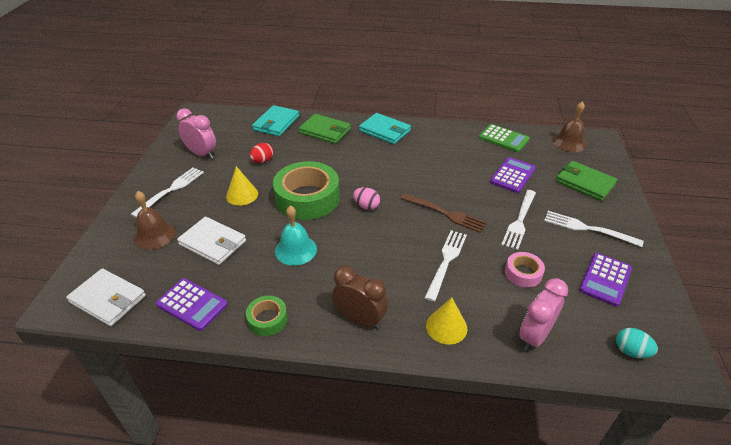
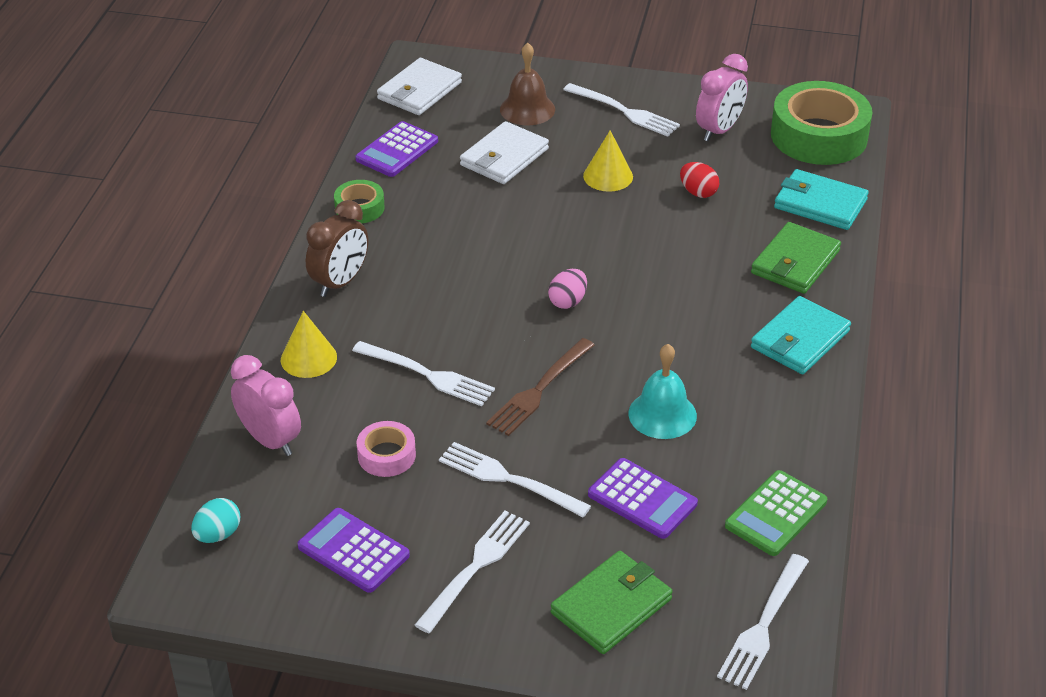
camera: 95 degrees right, 0 degrees up
(296, 250) = (478, 229): turquoise bell -> turquoise bell (662, 414)
(307, 198) = (594, 240): green tape -> green tape (819, 136)
(569, 142) = (763, 625): brown bell -> white fork

